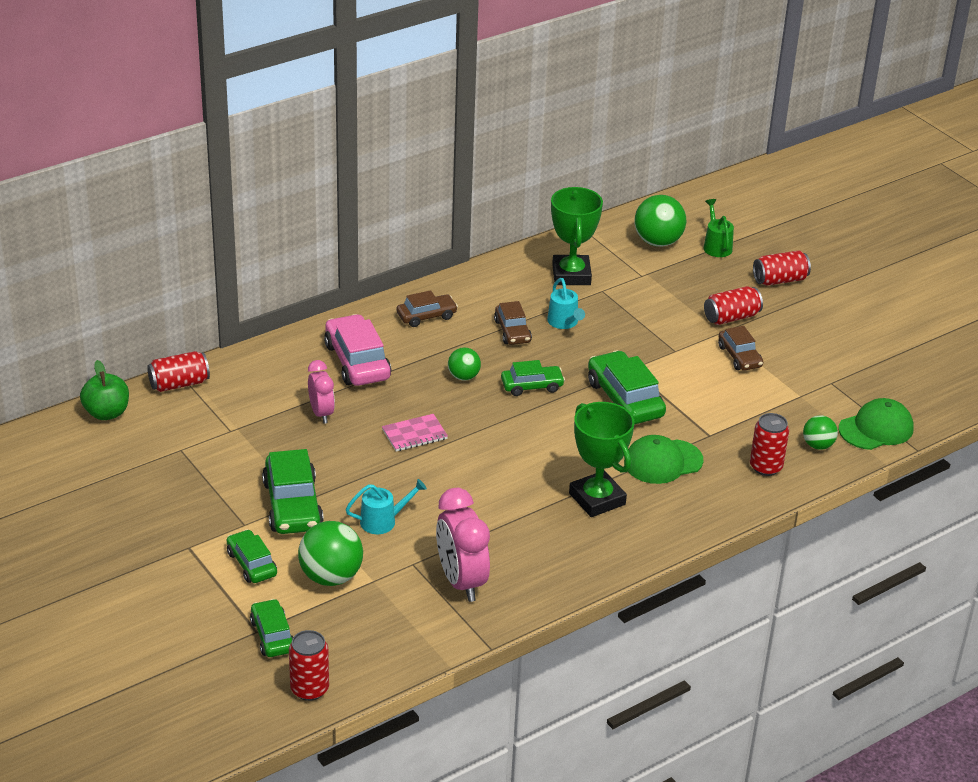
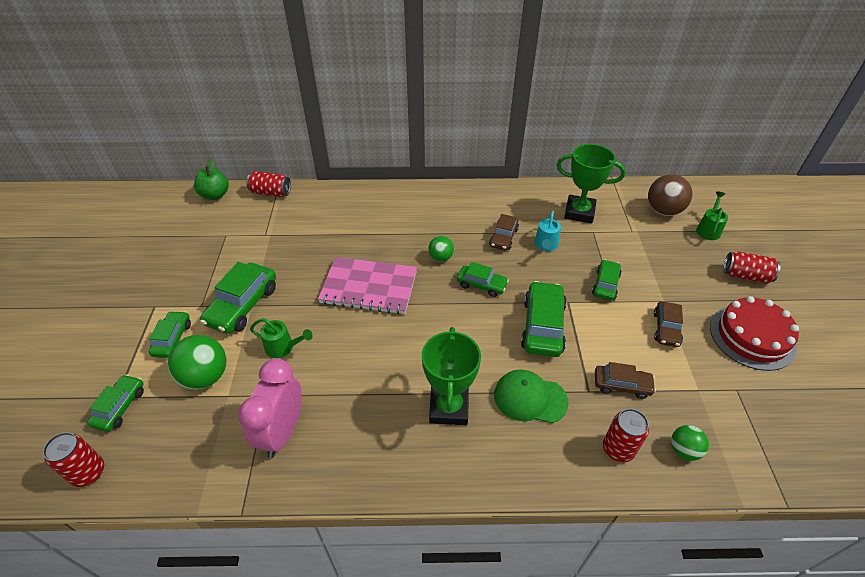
camera: 35 degrees right, 10 degrees up
(321, 413) = (327, 246): pink clock -> none
(357, 362) = (384, 219): pink car -> none
(383, 521) = (283, 347): turquoise watering can -> green watering can
(414, 434) = (369, 287): pink notebook -> pink notebook, size x1.99
(426, 316) = (456, 205): brown car -> brown car (621, 385)
(571, 275) = (579, 212): green trophy -> green trophy turned 75 degrees clockwise
(655, 339) = (605, 284): none -> green car
(658, 242) = (663, 211): green ball -> brown ball
(731, 317) = (682, 291): red can -> none
(818, 334) = (752, 336): none -> red cake
(876, 429) = (755, 460): green cap -> none

